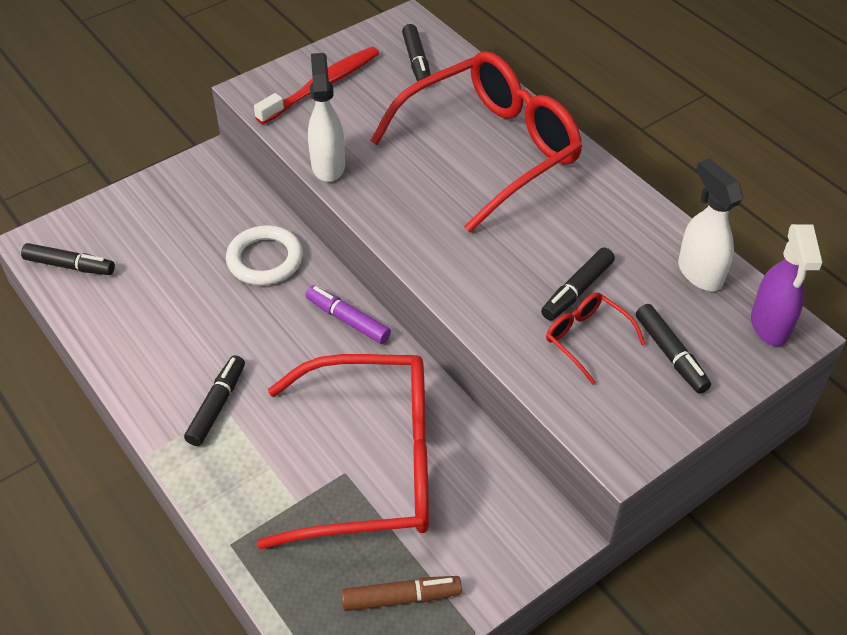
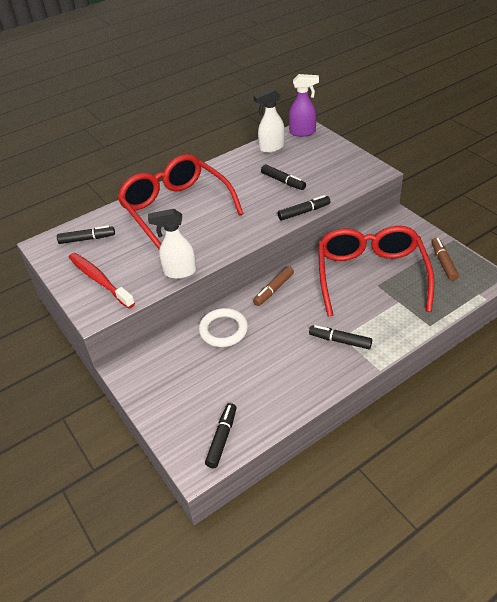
camera: 85 degrees left, 5 degrees down
(348, 320) = (273, 290): purple marker -> brown marker
(586, 338) = (314, 179): red glasses -> none
(670, 354) = (321, 157): black marker -> black marker (304, 212)

